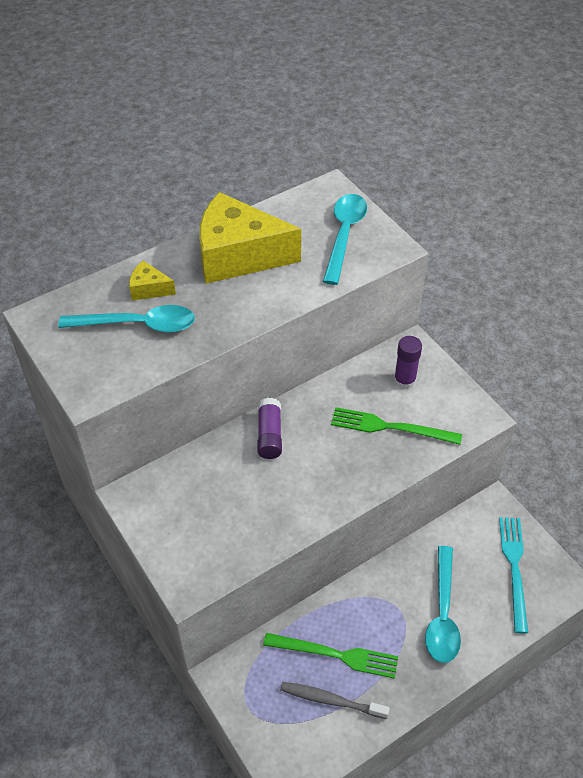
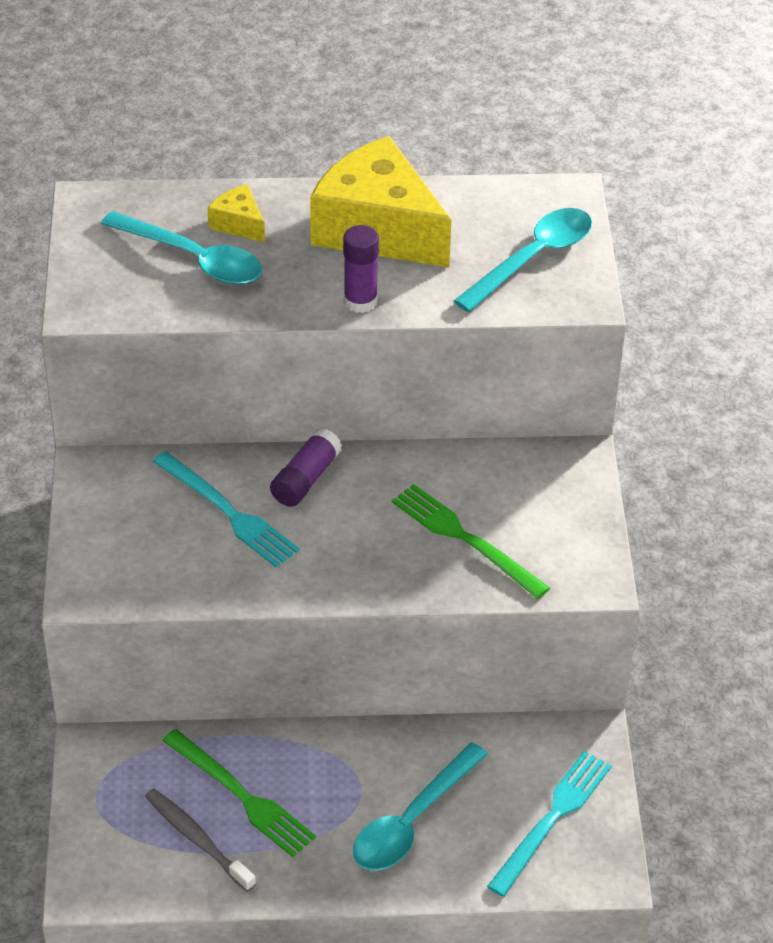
camera: 30 degrees right, 5 degrees down
(239, 481) = (228, 512): none -> turquoise fork
(404, 380) = (532, 494): purple glue stick -> purple glue stick (360, 301)

